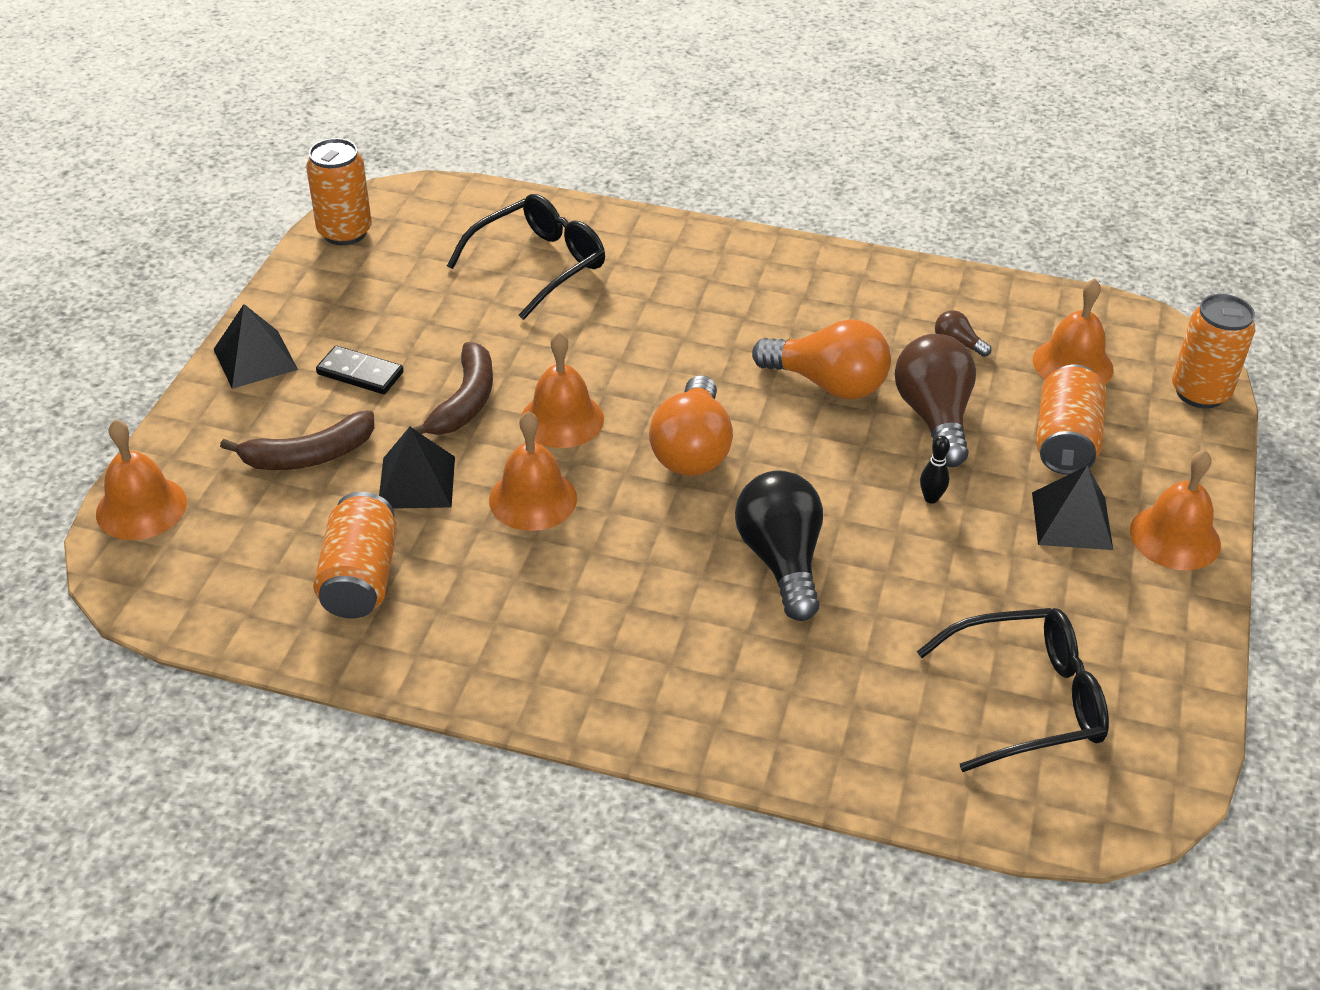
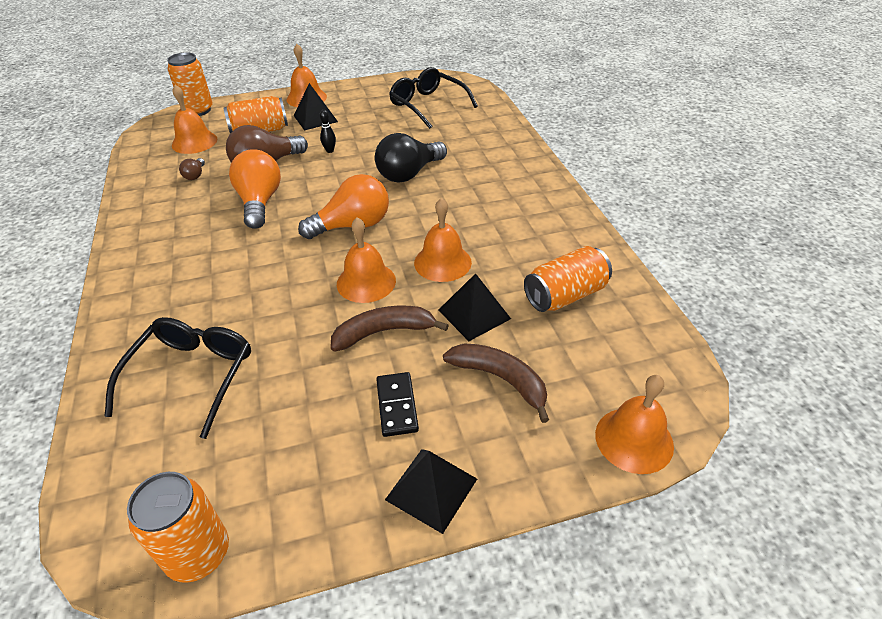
camera: 120 degrees left, 0 degrees up
(539, 264) = (192, 375): black glasses -> black glasses turned 90 degrees clockwise

